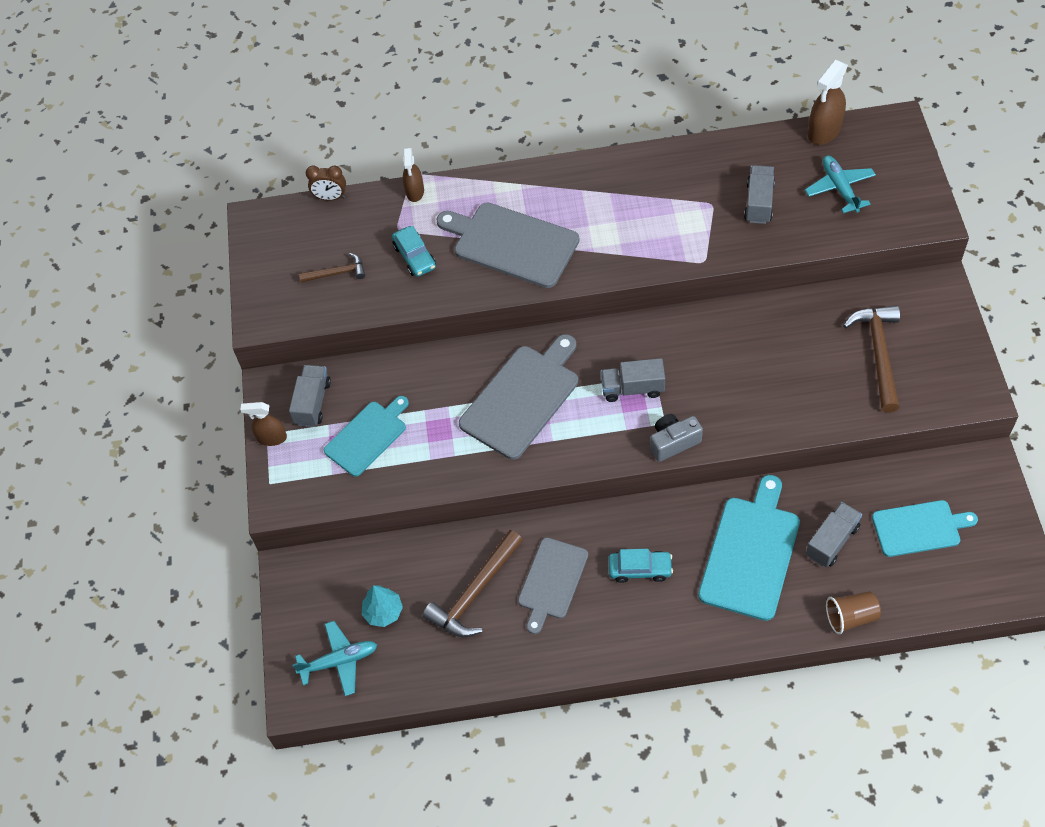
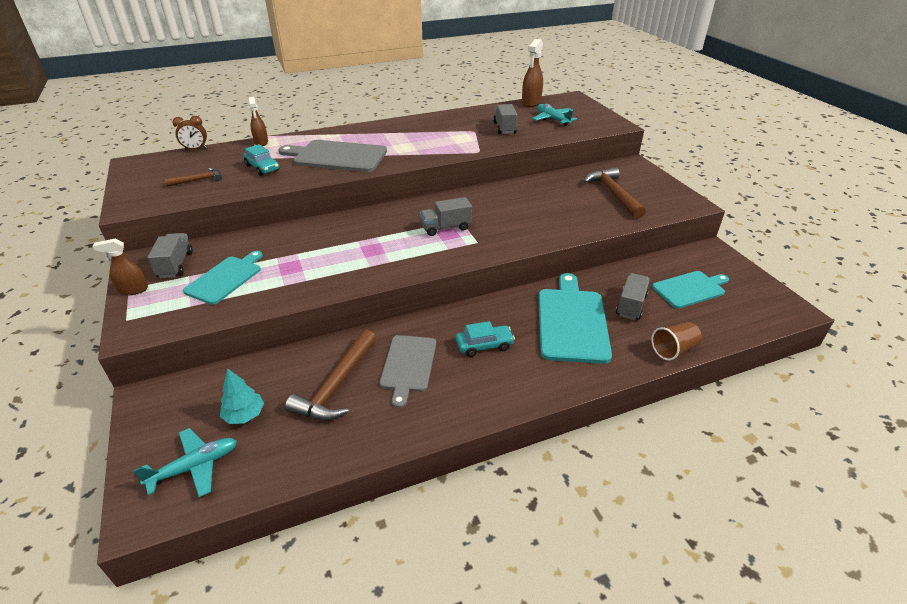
camera: 20 degrees left, 20 degrees down
(522, 398) = (359, 242): grey cutting board -> none
(673, 442) = (488, 251): grey camera -> none

